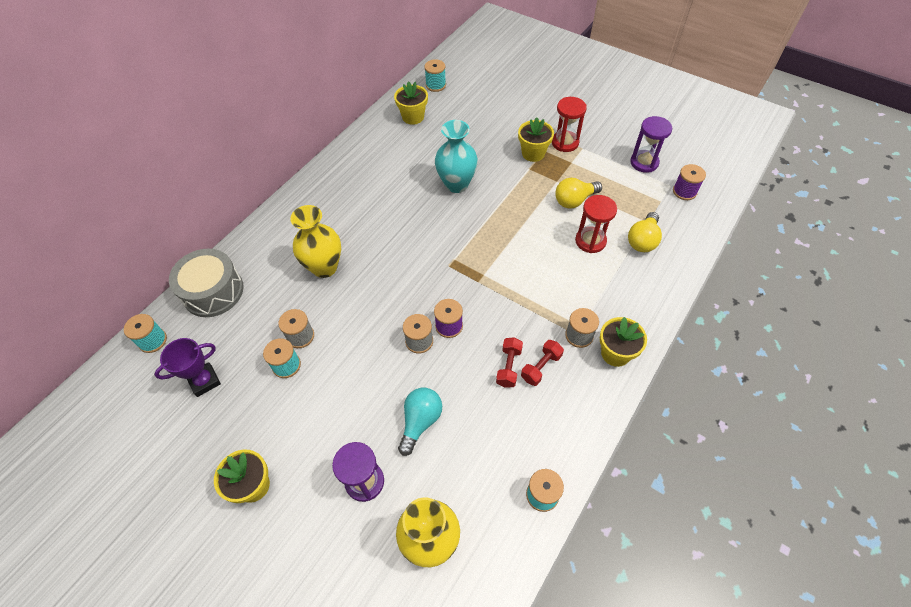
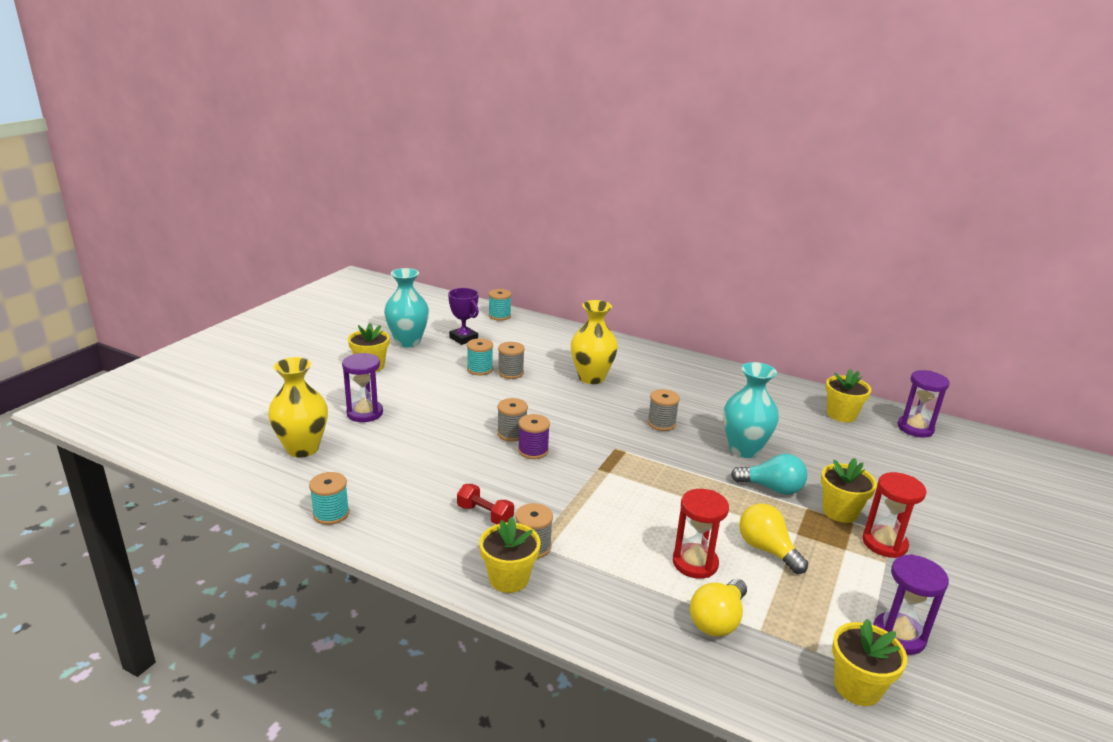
camera: 80 degrees right, 30 degrees down
(196, 445) = (408, 342): none -> turquoise vase
(213, 291) = (551, 332): grey drum -> none
(413, 228) = (661, 423): none -> grey spool
(420, 421) = (420, 438): turquoise light bulb -> turquoise light bulb (772, 488)
(435, 85) = (915, 428): turquoise spool -> purple hourglass
(509, 367) = (484, 491): red dumbbell -> none
(643, 240) = (717, 620): yellow light bulb -> yellow light bulb turned 75 degrees counterclockwise
(684, 191) = (857, 687): purple spool -> yellow flower pot

